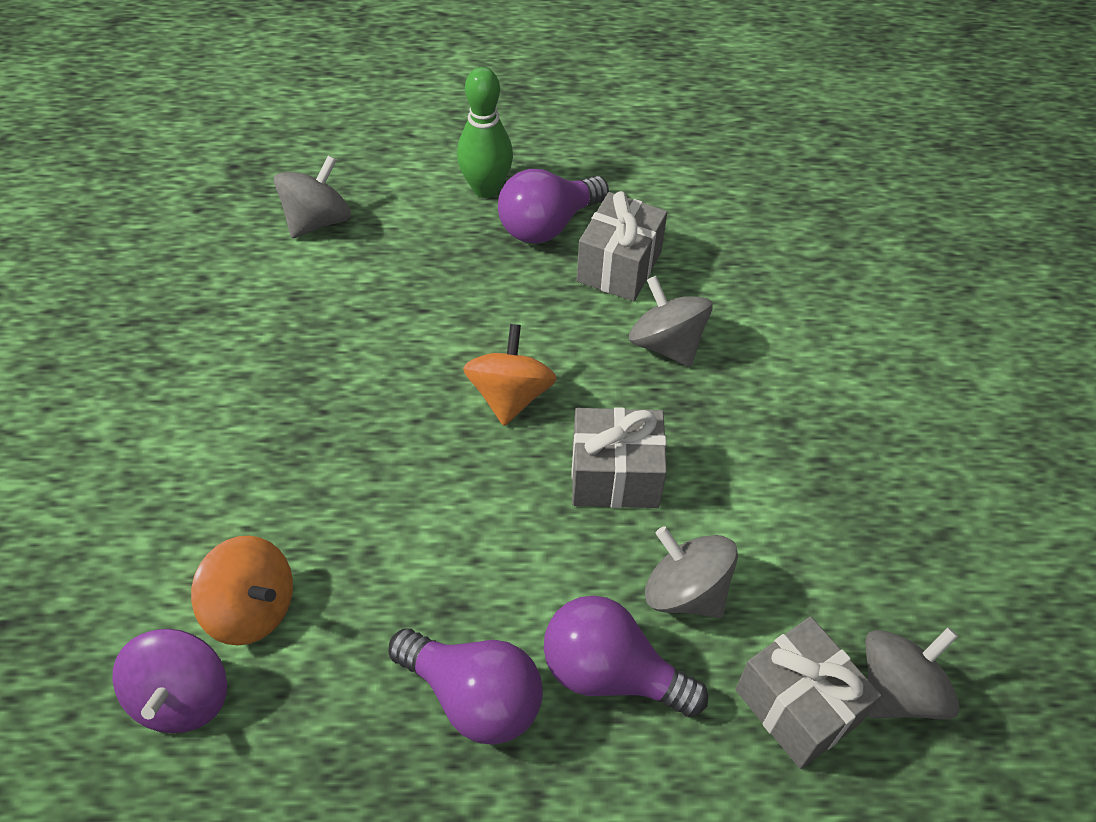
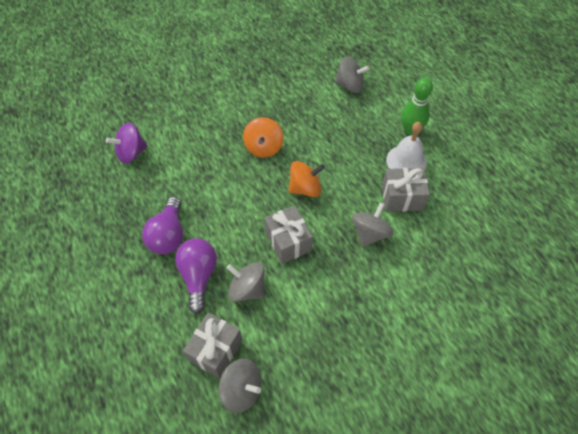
camera: 65 degrees right, 5 degrees up
(252, 608) = (171, 154): orange spinning top -> orange spinning top (263, 147)
(547, 225) = (406, 161): purple light bulb -> white bell
(685, 591) = (247, 289): grey spinning top -> grey spinning top turned 75 degrees counterclockwise

